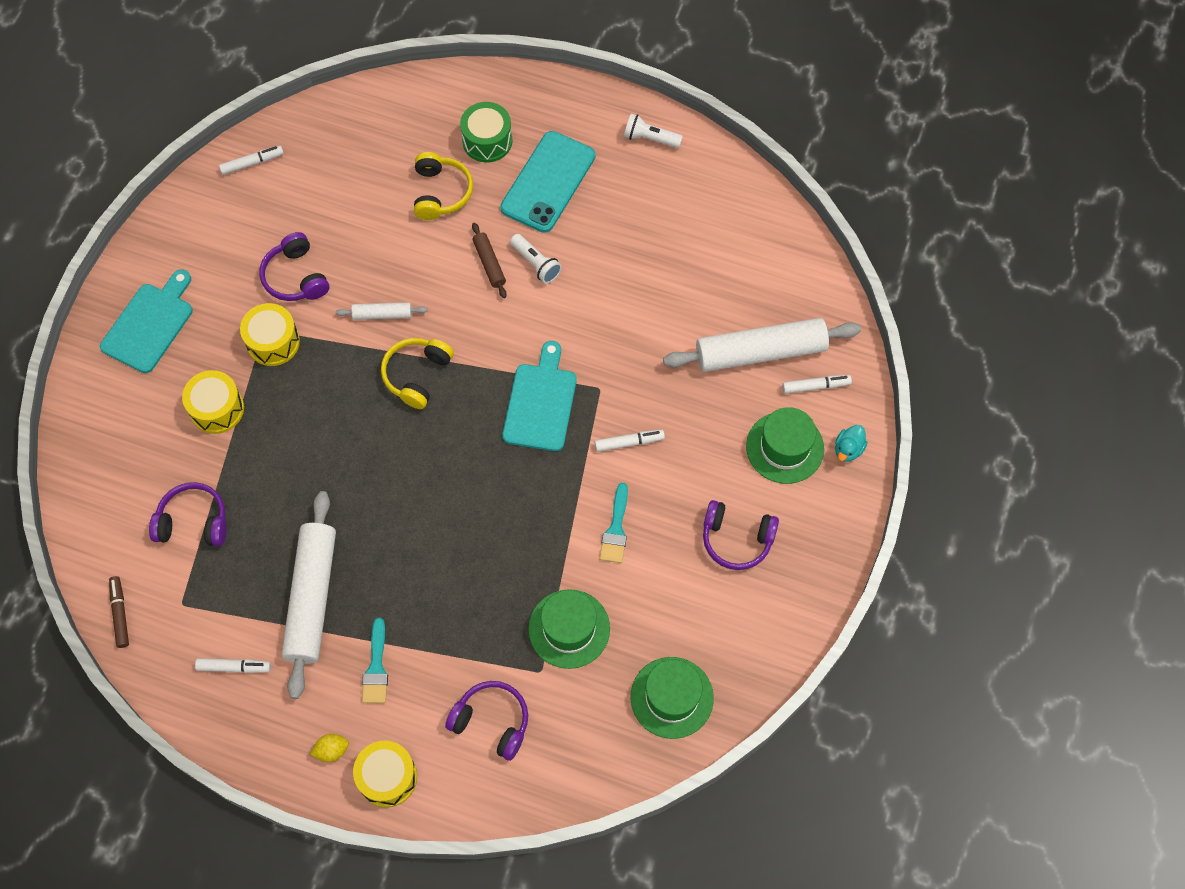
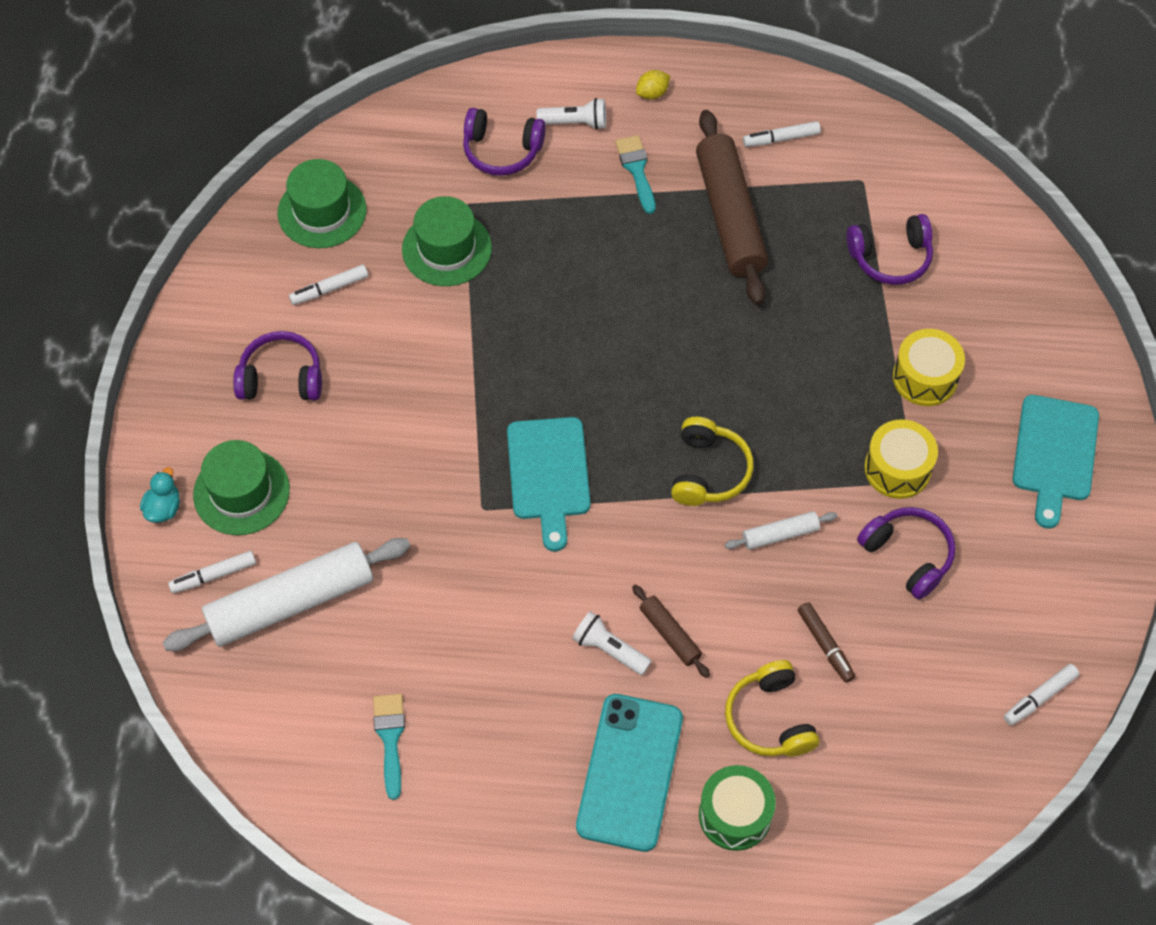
camera: 165 degrees right, 5 degrees down
(120, 613) = (920, 158): brown marker -> brown marker (825, 645)
(312, 597) = (730, 216): white rolling pin -> brown rolling pin
(387, 777) = (589, 84): yellow drum -> none
(615, 529) = (422, 357): turquoise brush -> turquoise brush (390, 738)
(629, 442) = (430, 454): white marker -> white marker (329, 289)
(650, 138) = (505, 880): white flashlight -> white flashlight (575, 123)

